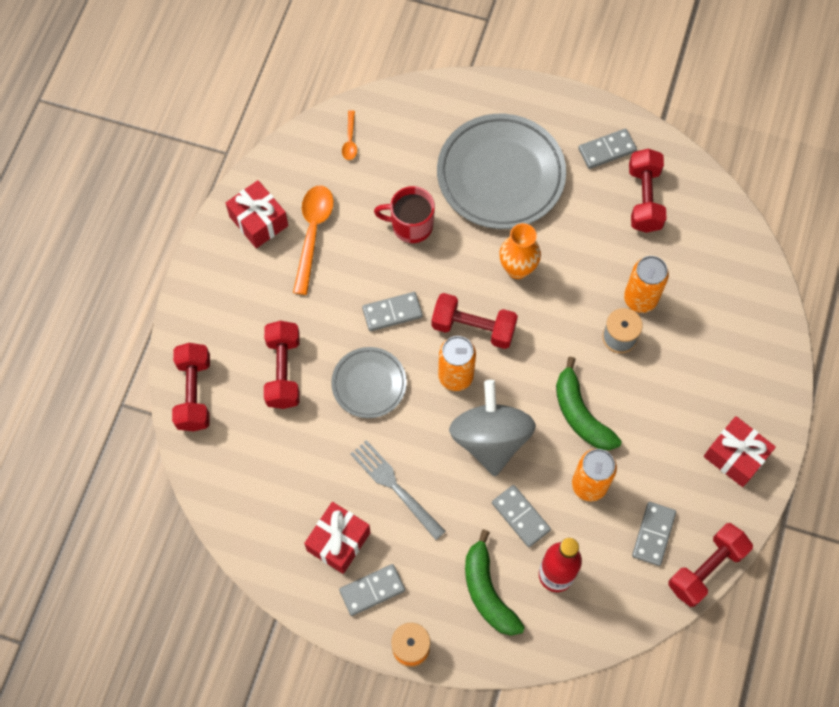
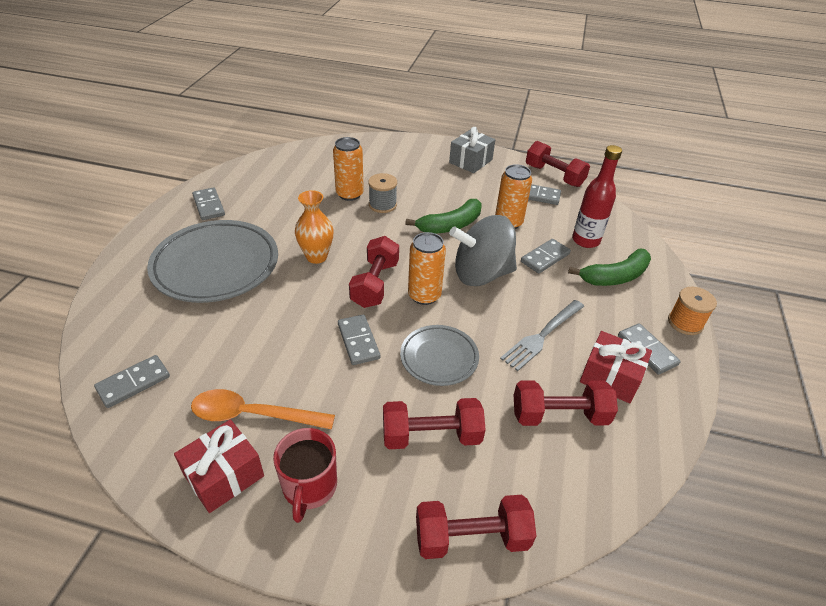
camera: 95 degrees left, 25 degrees down
(350, 140) = (133, 383): orange spoon -> grey domino
(410, 225) = (258, 328): red mug -> red mug (309, 487)
(644, 199) = (260, 189): red dumbbell -> red dumbbell (559, 415)
(735, 456) = (470, 161): red gift -> grey gift

